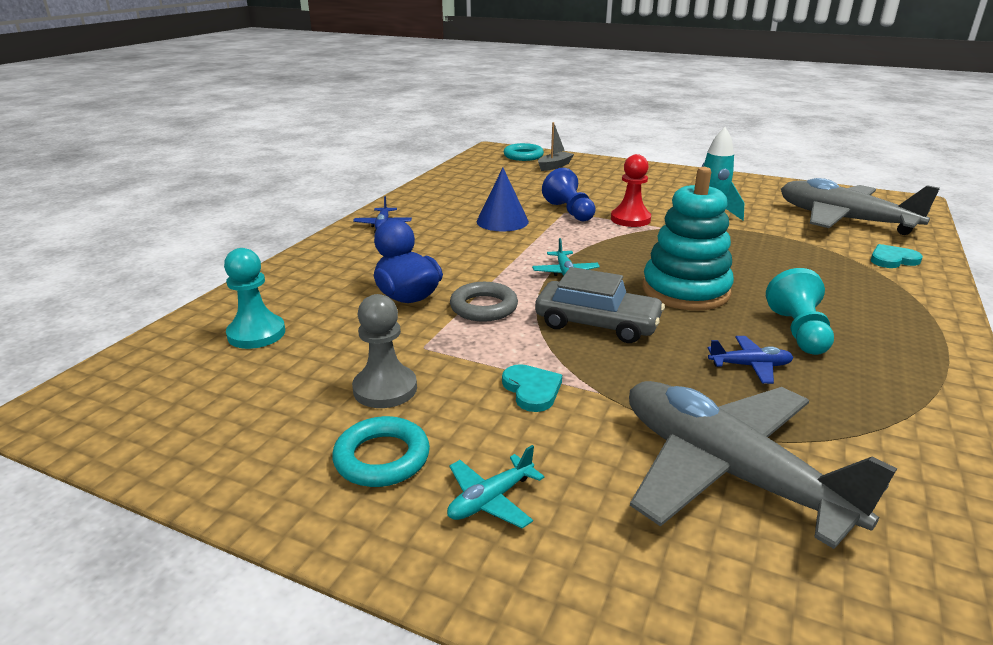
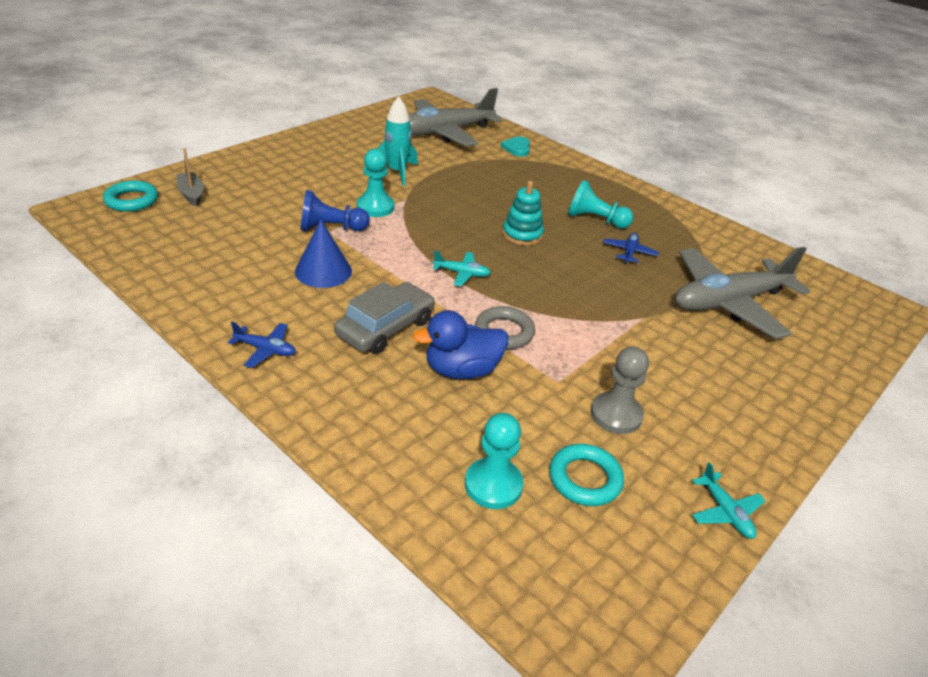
camera: 75 degrees left, 10 degrees up
(382, 458) = (701, 432): turquoise ring -> turquoise ring (585, 479)
(490, 500) = (746, 394): turquoise plane -> turquoise plane (725, 512)
(532, 390) = (635, 344): turquoise heart -> none
(597, 323) = (554, 288): grey car -> grey car (385, 328)
(630, 219) = (375, 207): red pawn -> turquoise pawn
(685, 291) = (522, 235): turquoise stacking toy -> turquoise stacking toy, size x0.61

